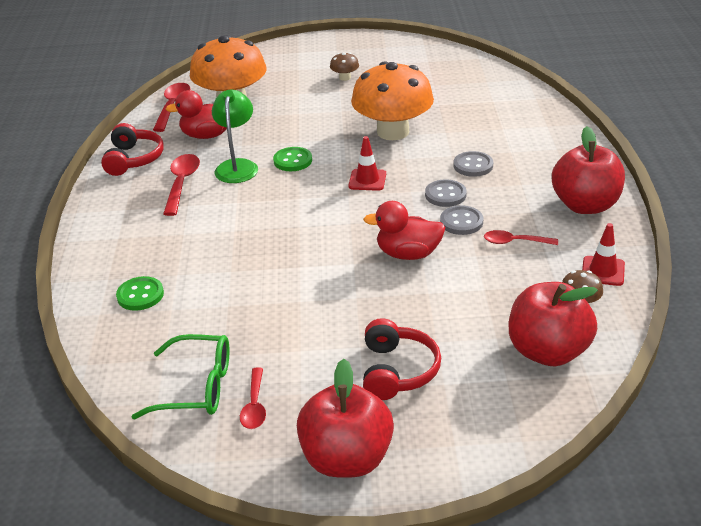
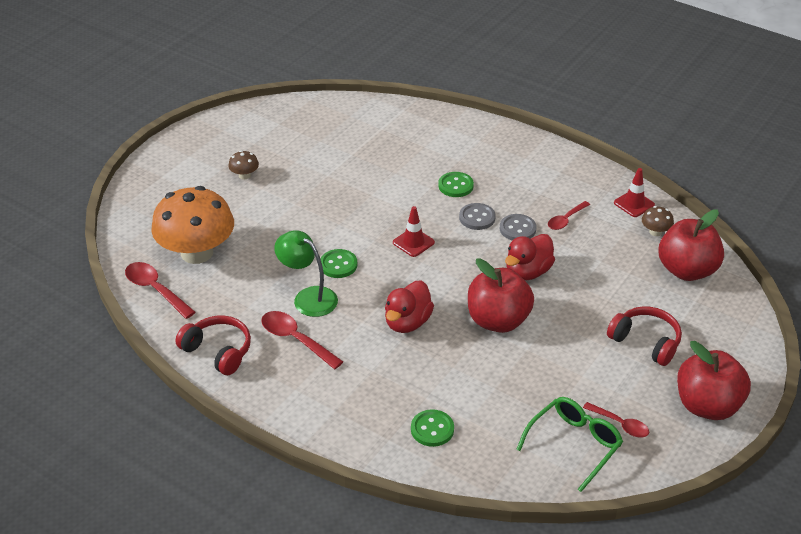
camera: 55 degrees left, 5 degrees up
(207, 135) = (235, 292): red duck -> red duck (407, 322)
(393, 132) = (362, 196): orange mushroom -> none
(473, 165) = (455, 186): grey button -> green button
(585, 205) = (559, 168): red apple -> red apple (498, 320)

